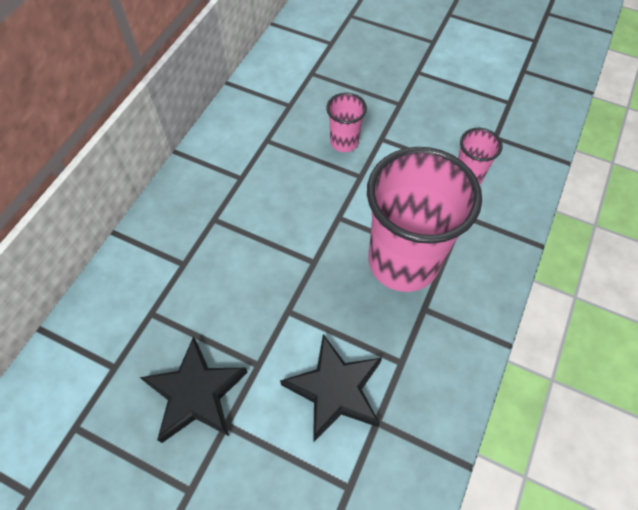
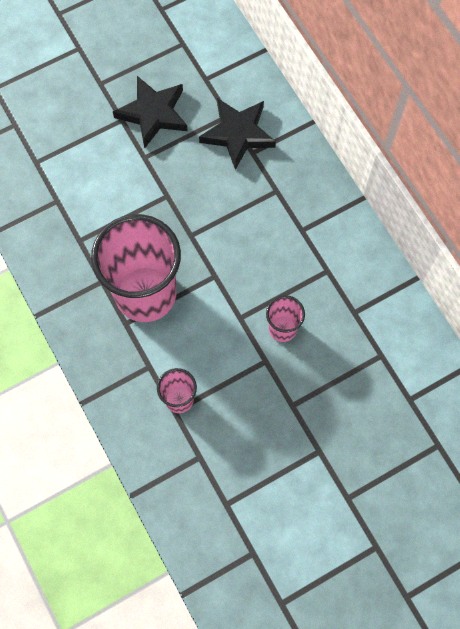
camera: 125 degrees right, 10 degrees up
(335, 390) = (94, 190): black star -> black star (238, 134)

